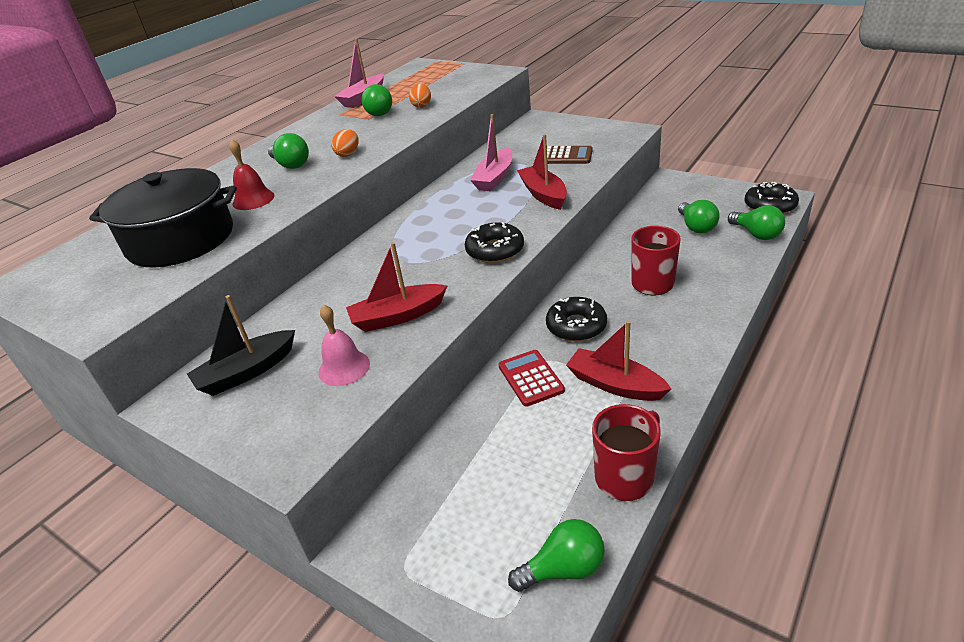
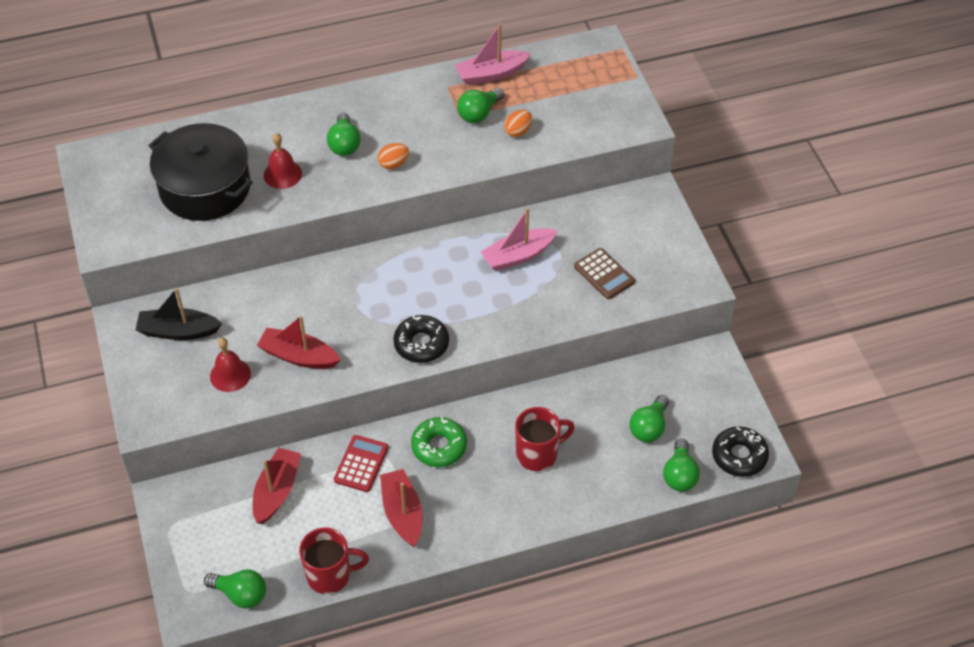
camera: 35 degrees right, 15 degrees up
(344, 368) = (230, 375): pink bell -> red bell
(543, 194) = (526, 310): red boat -> red boat (277, 491)
(576, 326) = (439, 446): black donut -> green donut

